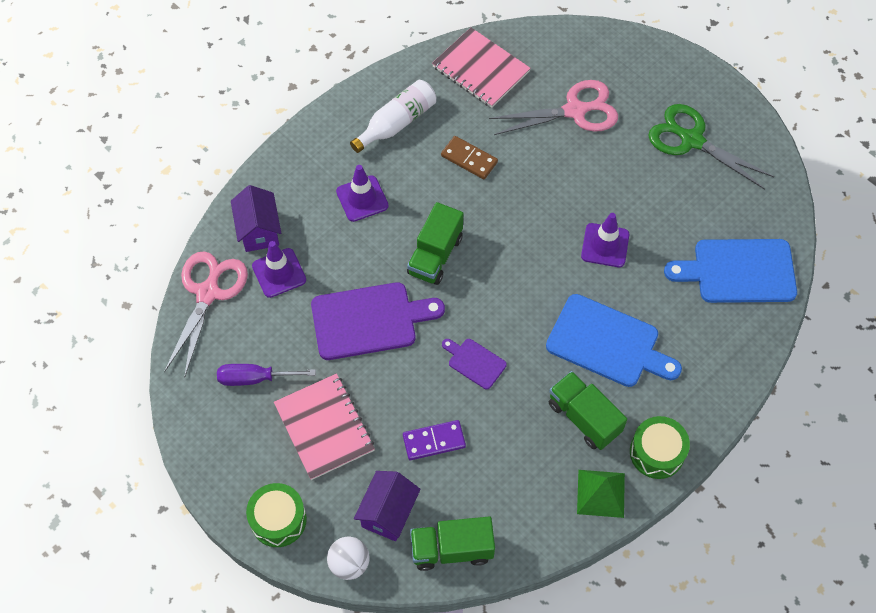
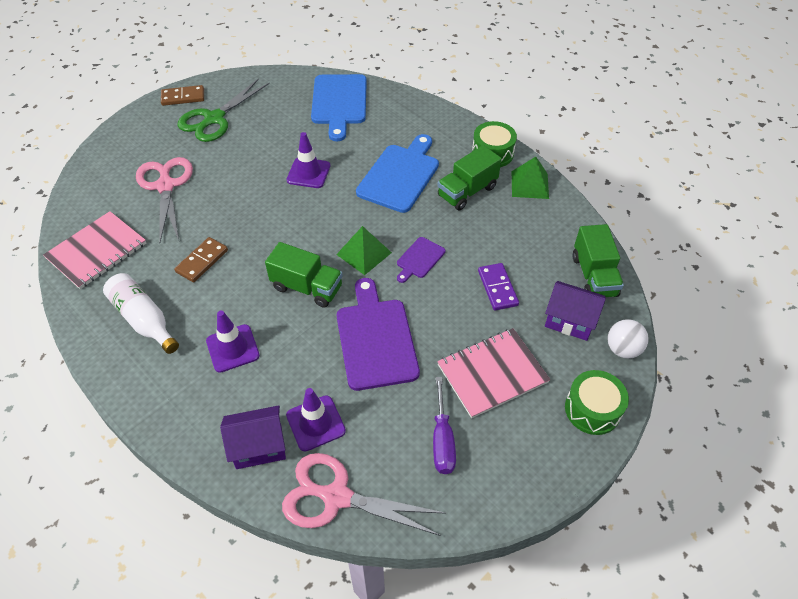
camera: 90 degrees left, 10 degrees down
(482, 307) = (364, 253): none -> green pyramid
(728, 103) = (183, 97): none -> brown domino

